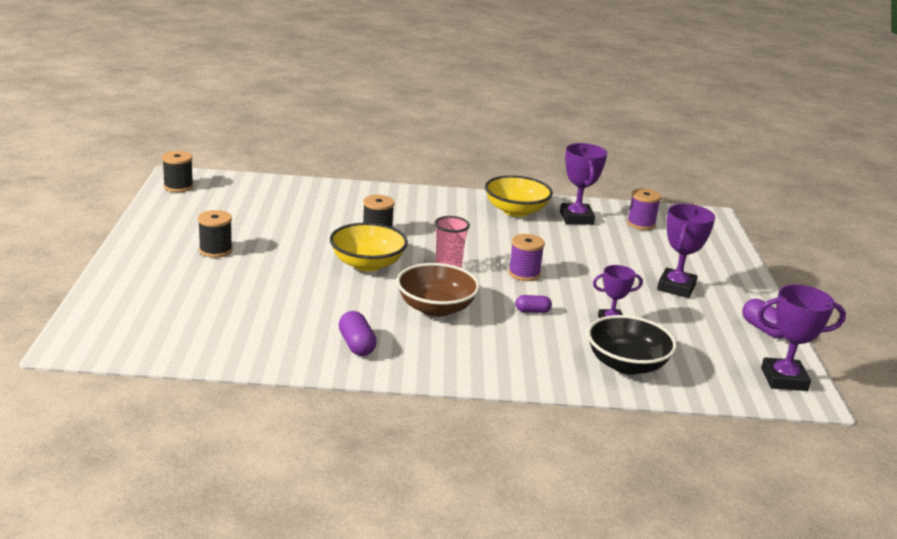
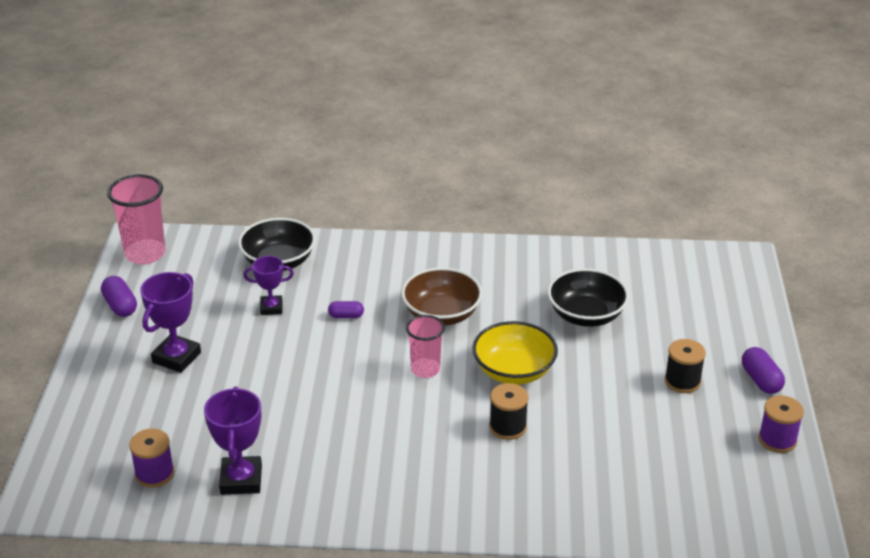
camera: 175 degrees left, 10 degrees up
(178, 187) = (788, 506): black spool -> none
(286, 301) = (586, 315): none -> black bowl
(356, 345) = (512, 270): purple capsule -> purple capsule (760, 380)
(516, 211) = (322, 489): yellow bowl -> none
(524, 274) = (341, 367): purple spool -> purple spool (777, 440)
(784, 379) = (145, 254): purple trophy -> pink cup

